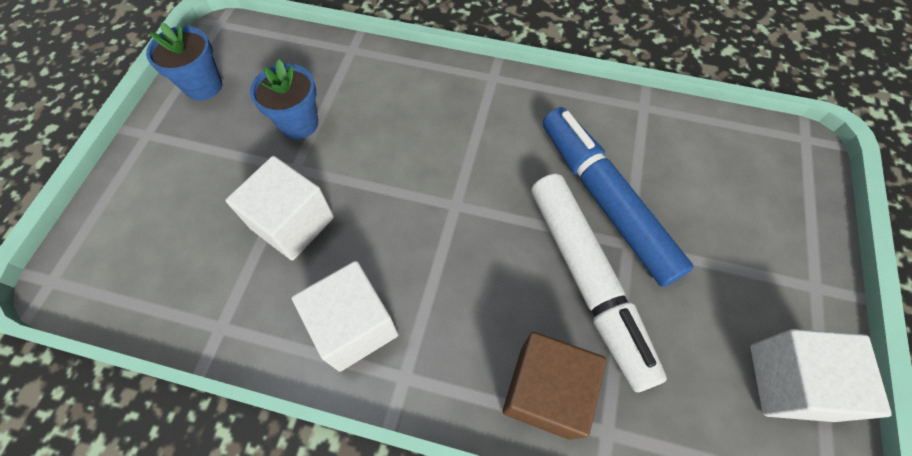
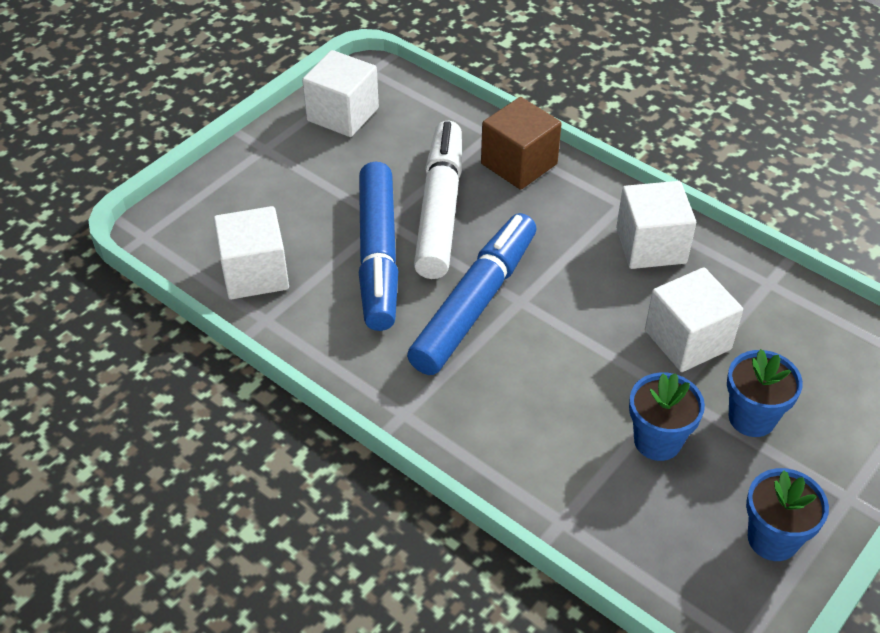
camera: 155 degrees left, 15 degrees down
(226, 169) = (752, 418): none -> blue flower pot
(493, 186) = (475, 303): none -> blue marker
(688, 141) = (255, 273): none -> white cube

